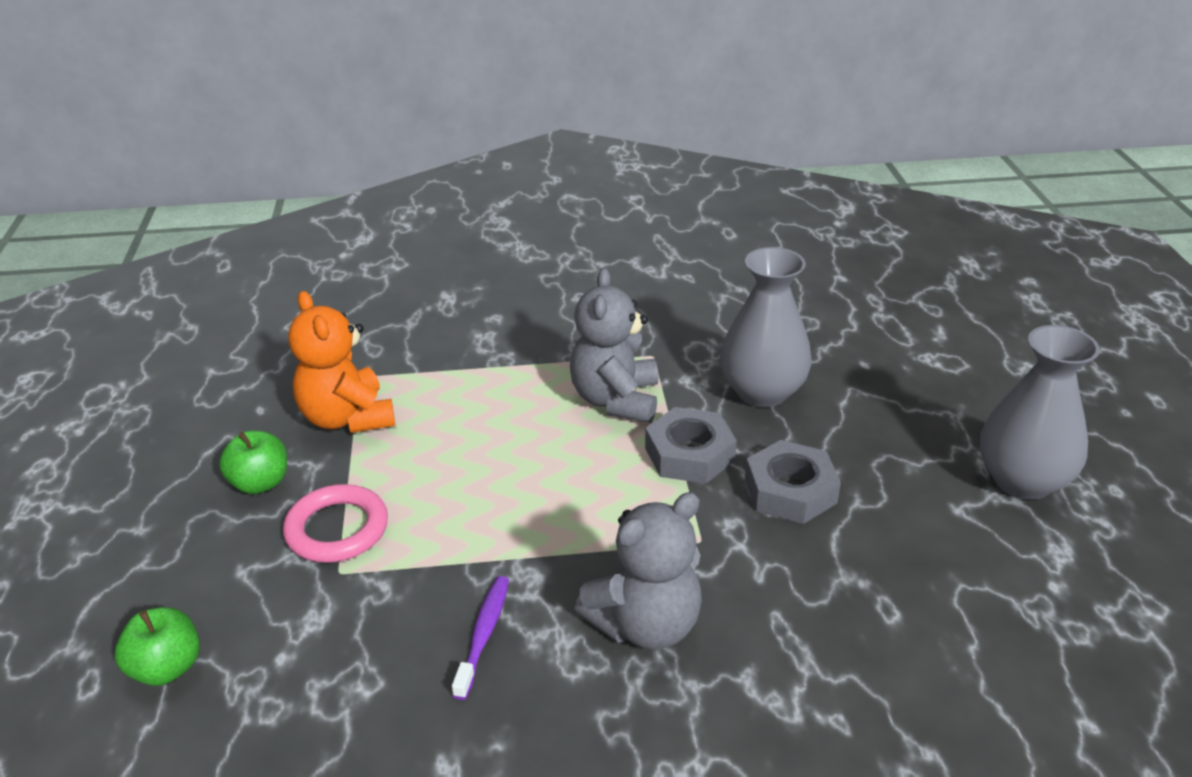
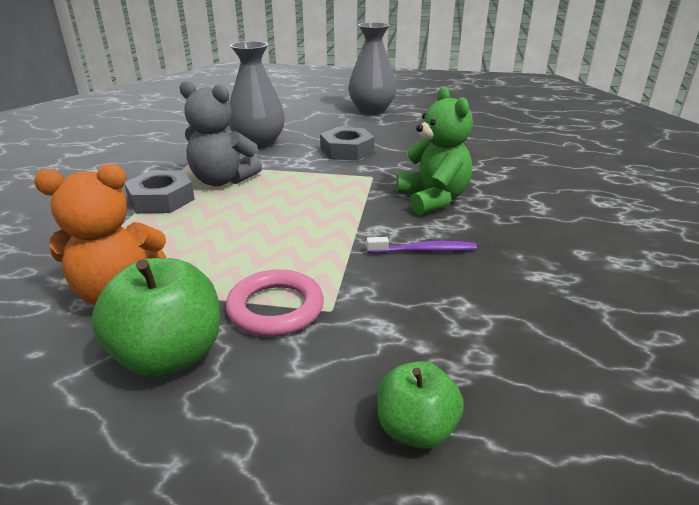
camera: 75 degrees left, 5 degrees down
(260, 483) = (169, 355): green apple -> green apple, size x1.61
(484, 634) = (424, 250): purple toothbrush -> purple toothbrush turned 150 degrees clockwise
(645, 625) = (433, 199): grey teddy bear -> green teddy bear
(689, 454) = (296, 168): grey nut -> grey nut (161, 199)

